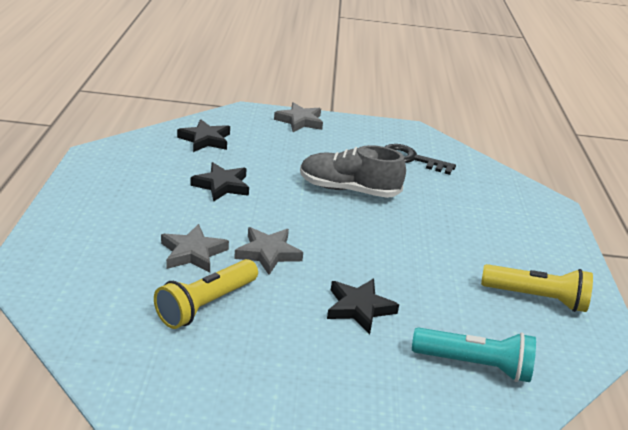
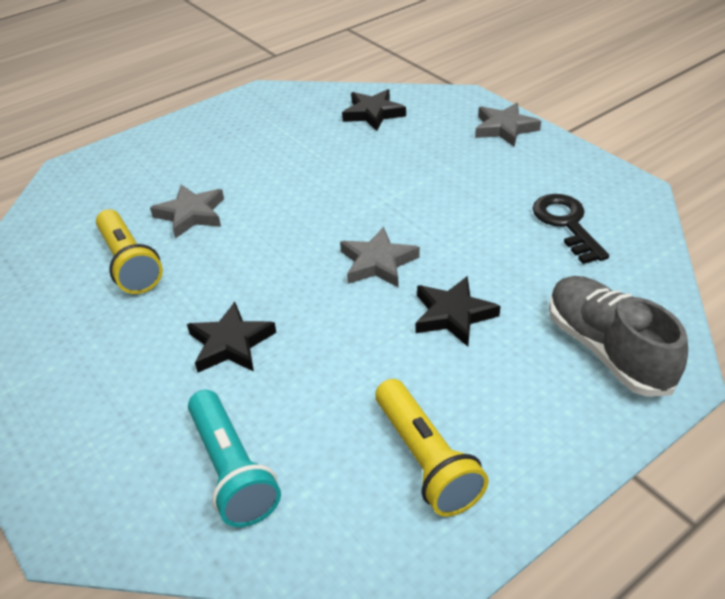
camera: 55 degrees right, 10 degrees up
(206, 304) = (129, 263): yellow flashlight -> yellow flashlight turned 120 degrees counterclockwise
(222, 185) = (313, 165): black star -> black star (453, 315)
(268, 253) = (245, 247): grey star -> grey star (378, 263)
(348, 190) = (427, 224): grey shoe -> grey shoe (607, 350)

